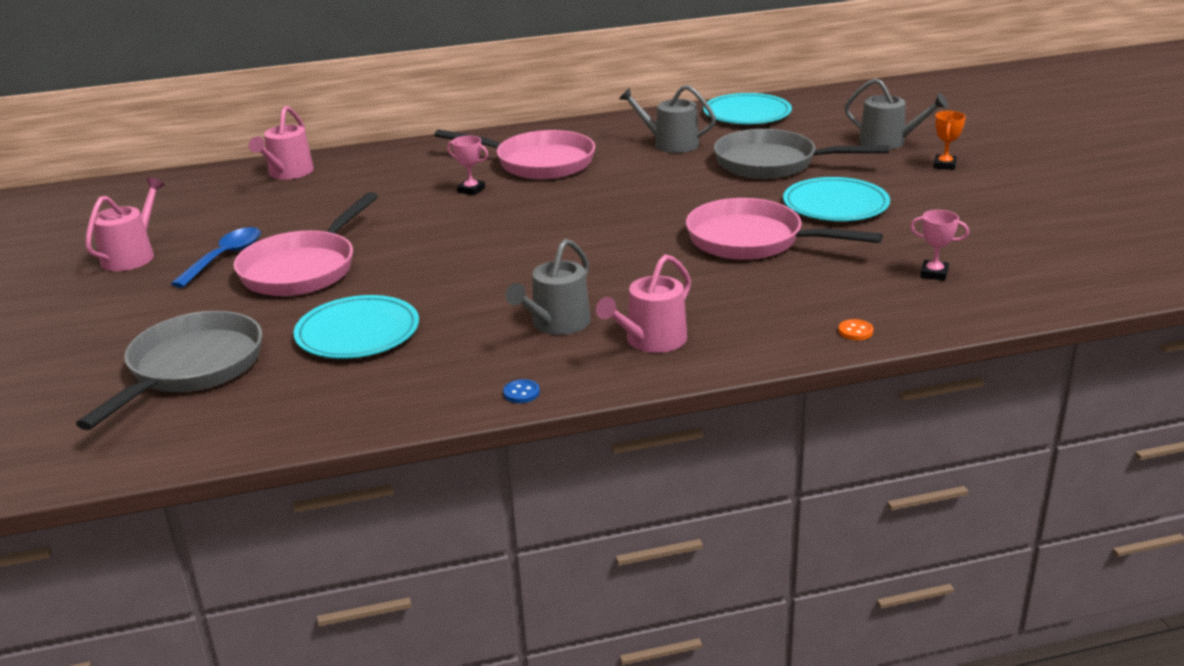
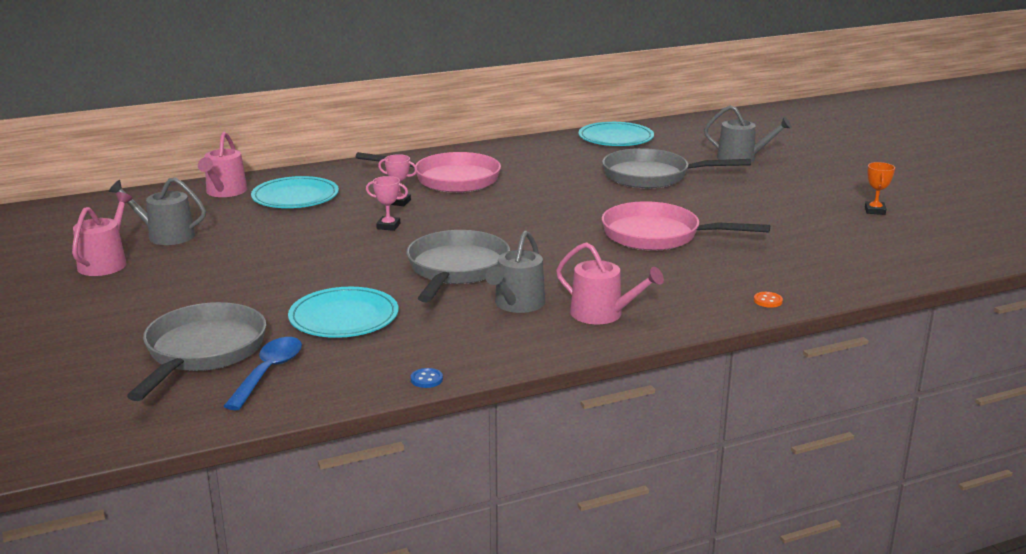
camera: 10 degrees left, 5 degrees down
(225, 257) = (195, 262): blue spoon -> blue spoon (268, 372)
(303, 269) = (272, 269): pink pan -> none
(504, 277) = (456, 270): none -> grey pan
(521, 393) = (508, 358): blue button -> blue button (426, 379)
(651, 341) = (602, 314): pink watering can -> pink watering can turned 90 degrees counterclockwise
(670, 144) = (559, 162): grey watering can -> grey watering can (165, 235)
(835, 204) = (716, 206): turquoise plate -> turquoise plate (295, 197)
(934, 273) = (814, 256): pink trophy -> pink trophy (388, 226)
(944, 165) = (793, 175): orange trophy -> orange trophy (875, 211)

